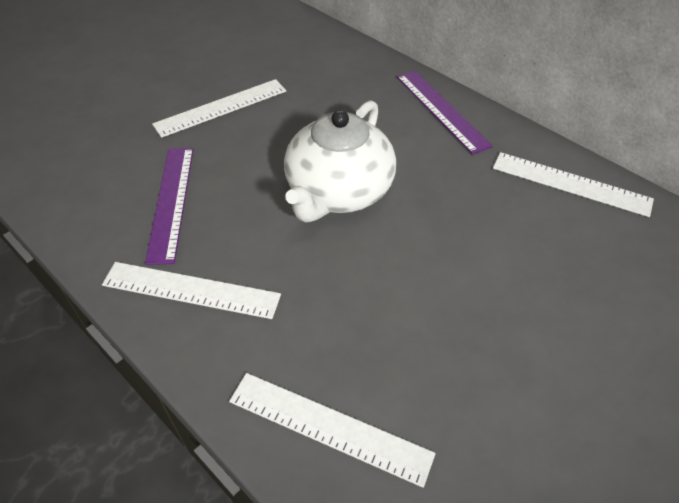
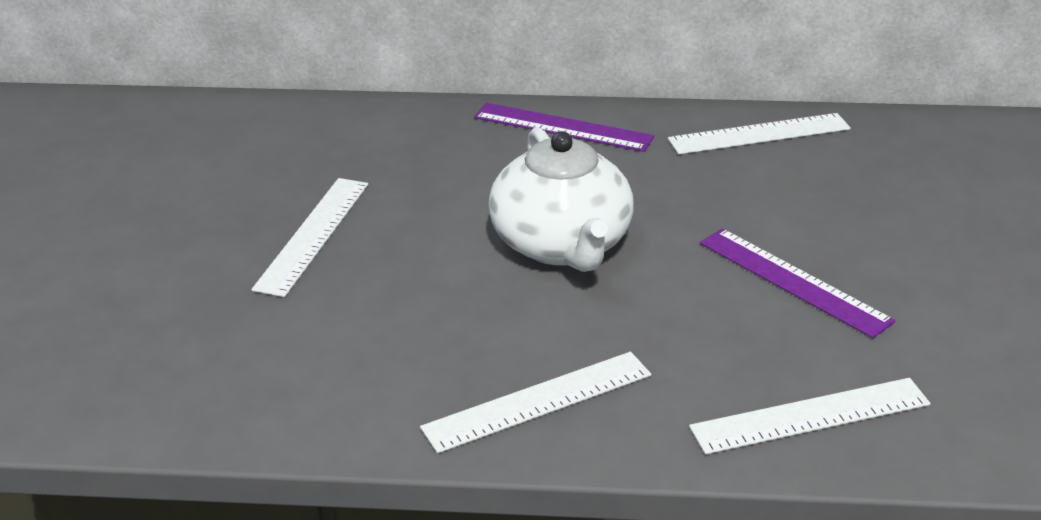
camera: 40 degrees left, 15 degrees down
(171, 202) = (396, 346): purple ruler -> purple ruler (793, 281)

